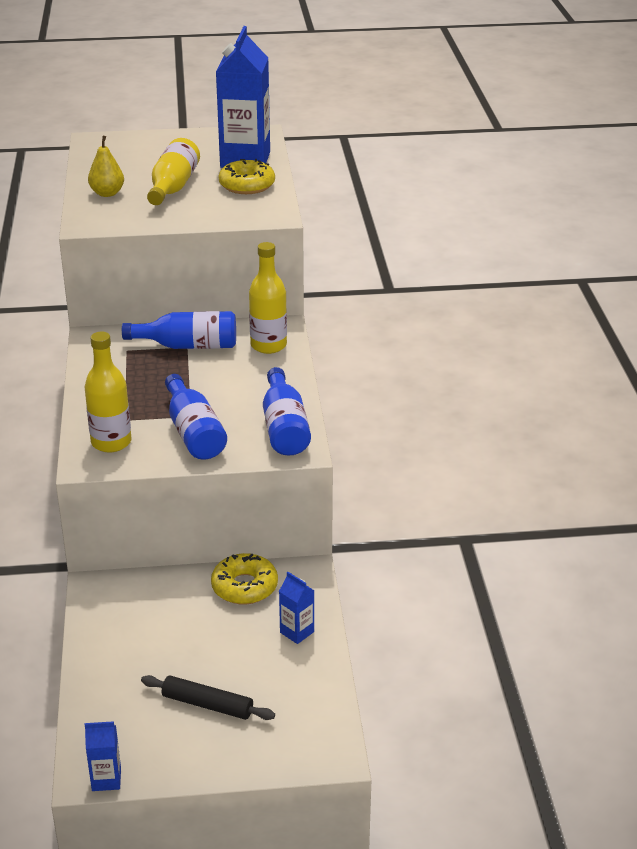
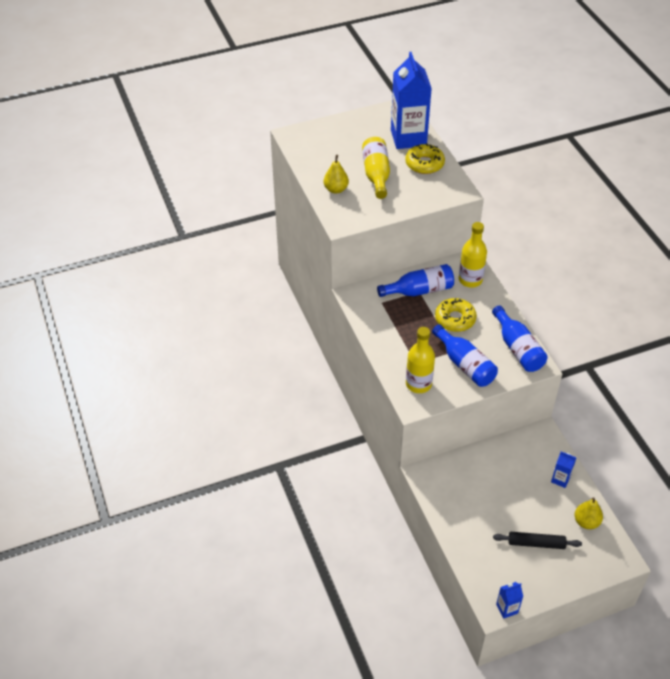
camera: 15 degrees left, 15 degrees up
(244, 587) = (513, 453): yellow donut -> yellow donut (455, 319)
(304, 693) = (586, 522): none -> yellow pear

